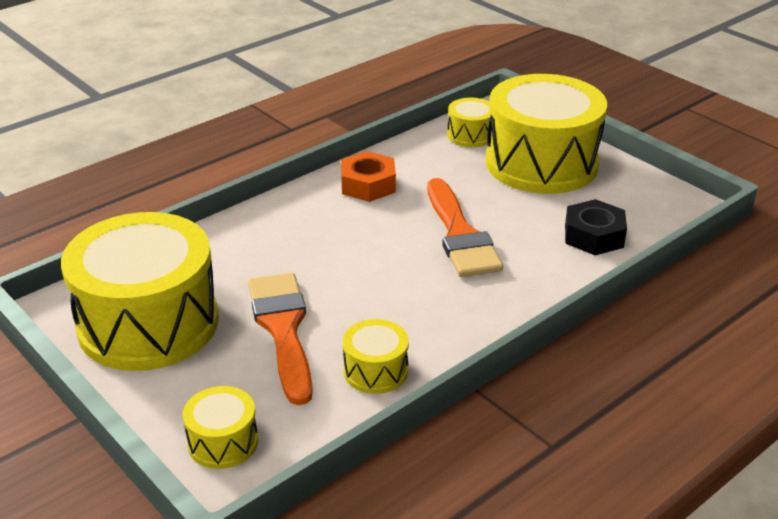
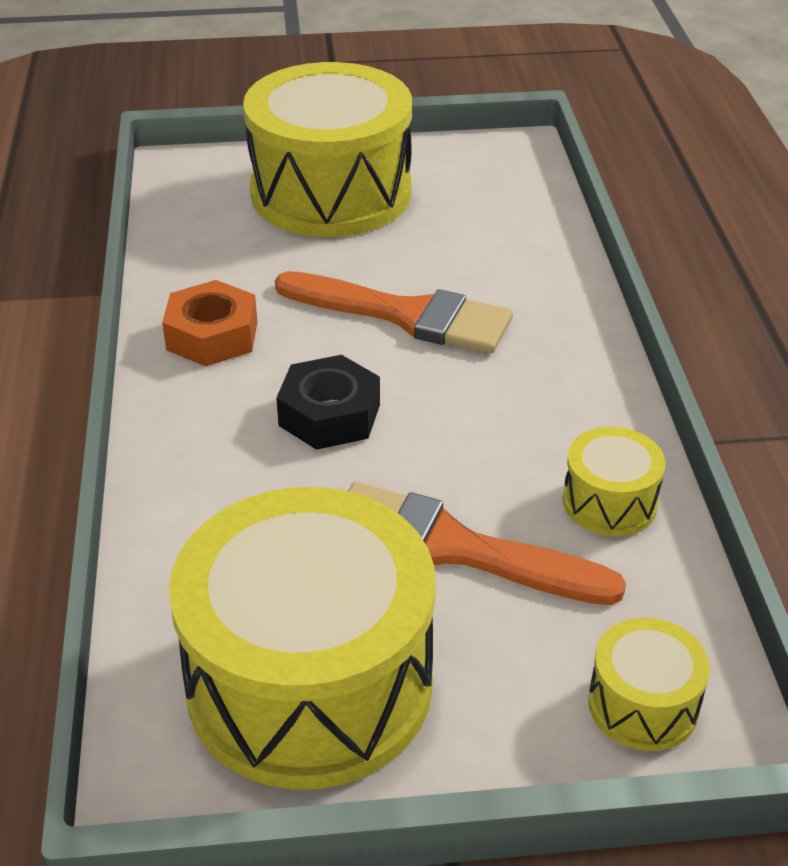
camera: 55 degrees left, 5 degrees up
(470, 135) = (206, 210): yellow drum -> none
(593, 236) = (510, 229): black nut -> black nut (329, 415)

